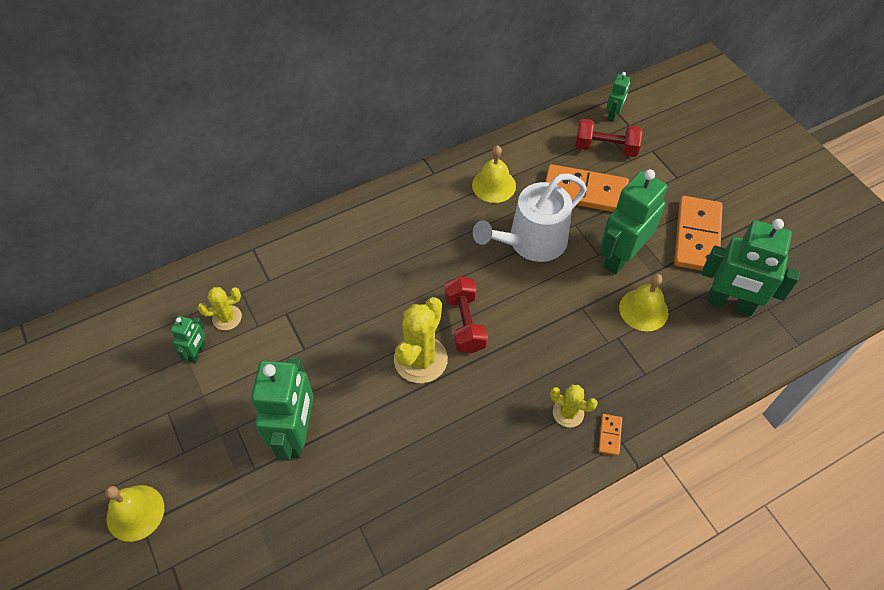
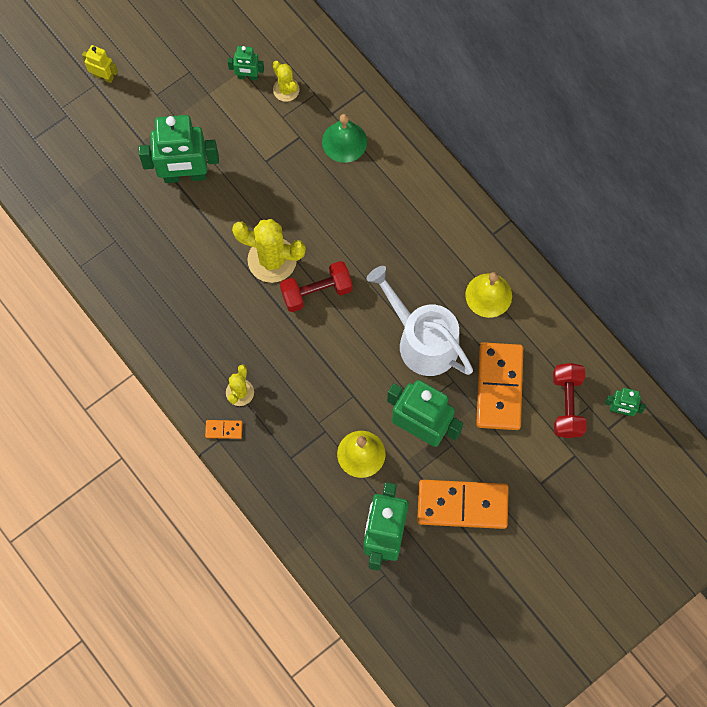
camera: 80 degrees right, 15 degrees up
(135, 512) = (103, 76): yellow bell -> yellow robot
(304, 274) = (344, 141): none -> green bell

